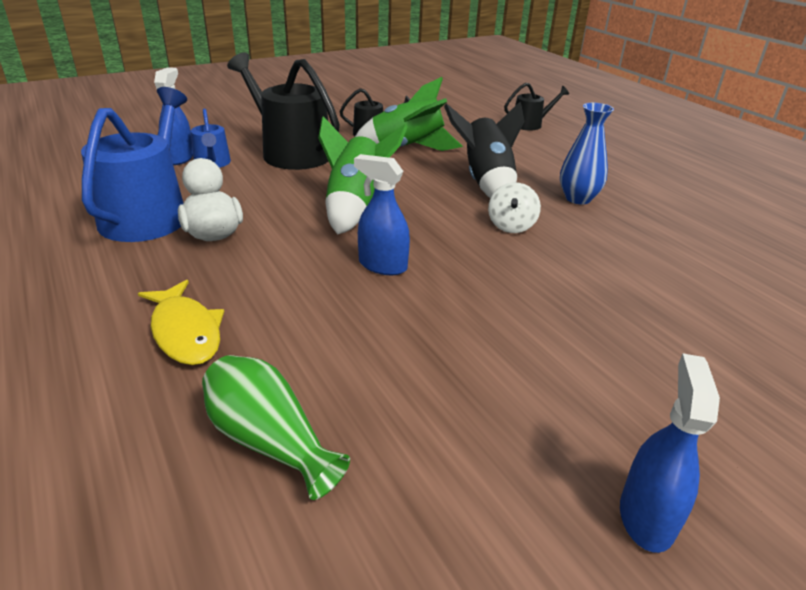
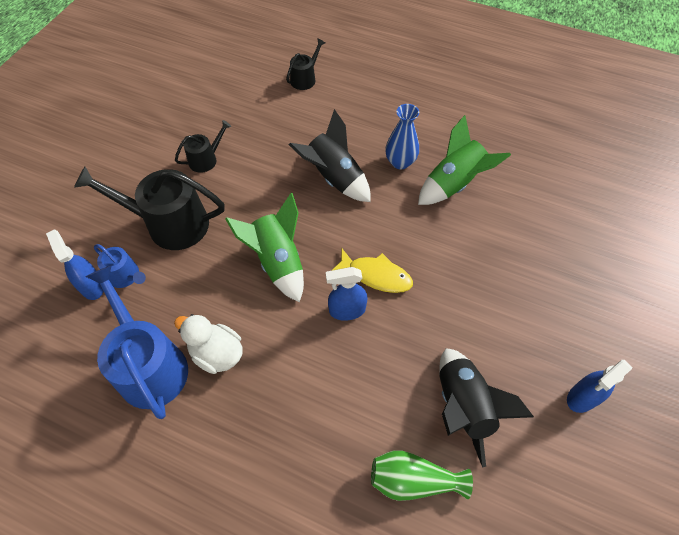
camera: 35 degrees left, 25 degrees up
(185, 332) = (297, 446): yellow fish -> yellow fish (376, 275)
(407, 149) = (249, 166): green rocket -> green rocket (454, 184)
(428, 413) = (463, 406): none -> black rocket
(511, 226) = (385, 219): white spinning top -> none
(646, 517) = (582, 397): blue spray bottle -> blue spray bottle turned 105 degrees counterclockwise

